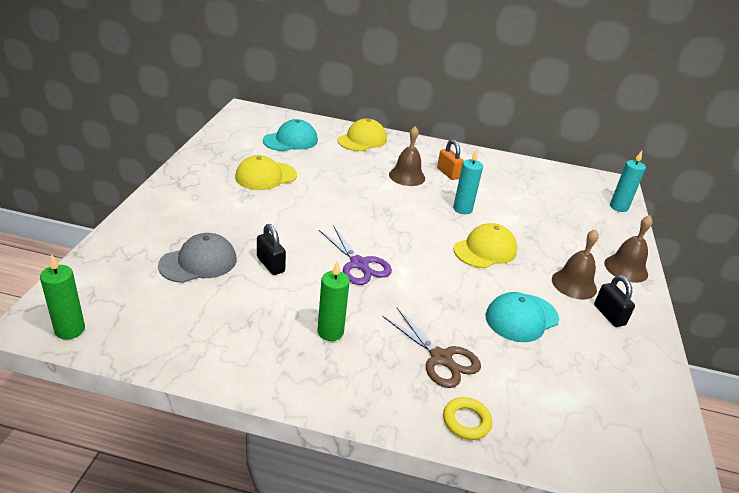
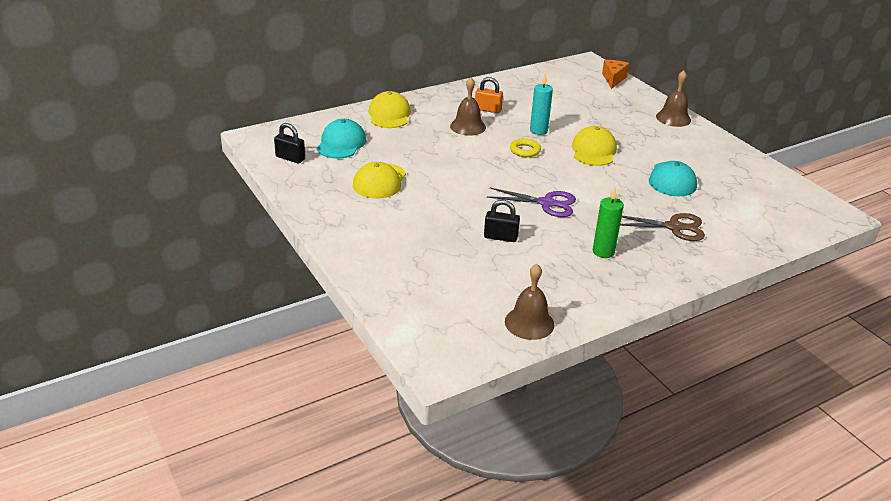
camera: 40 degrees left, 0 degrees up
(70, 330) = (469, 355): green candle -> none
(198, 262) = (457, 265): grey cap -> none
(466, 421) = (733, 249): yellow ring -> yellow ring (525, 150)
(574, 284) = (665, 144): brown bell -> brown bell (529, 323)
(609, 315) = (705, 151): black padlock -> black padlock (290, 158)
(618, 207) = (613, 79): turquoise candle -> orange cheese

